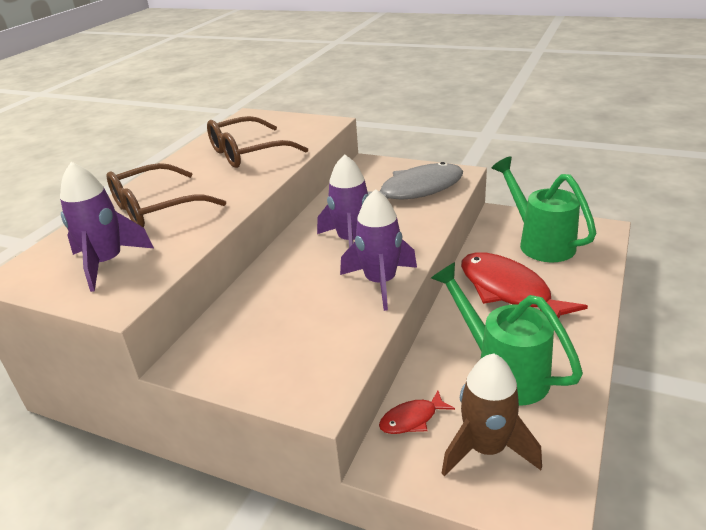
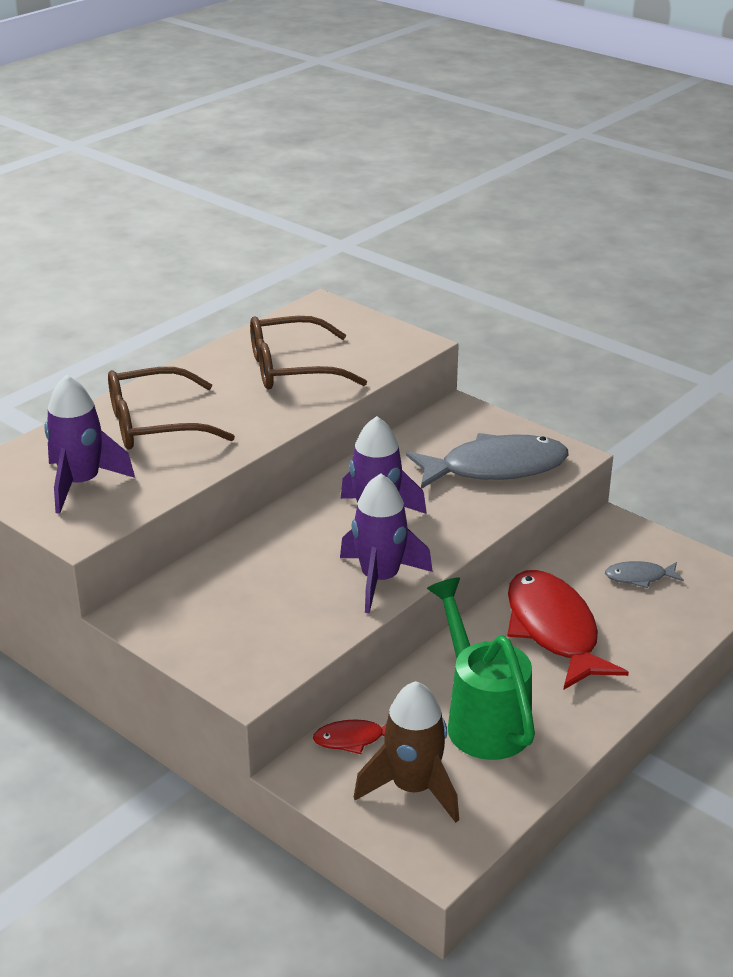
camera: 15 degrees right, 0 degrees up
(539, 242) = (639, 577): green watering can -> grey fish

